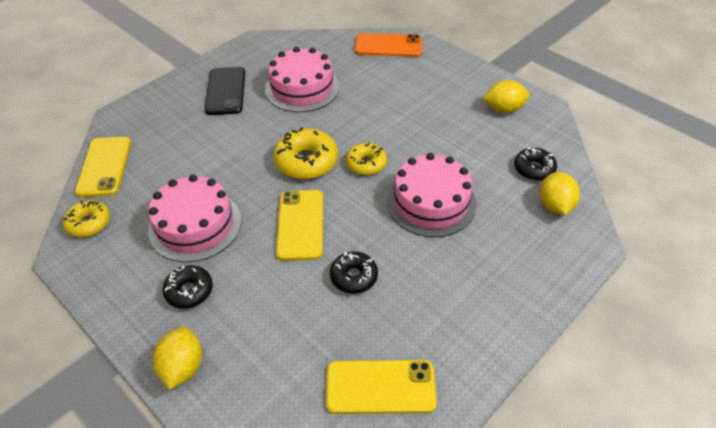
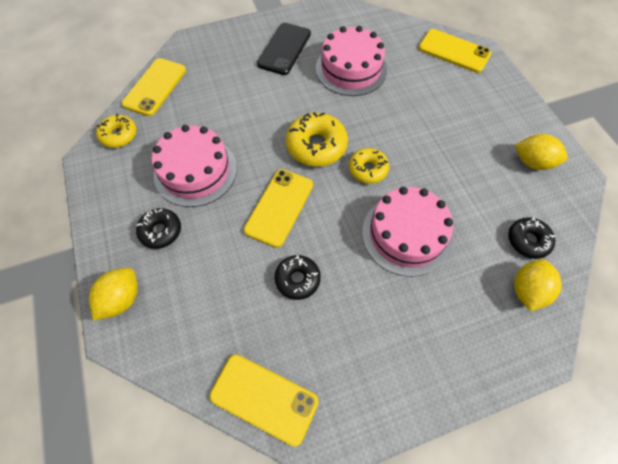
camera: 25 degrees right, 15 degrees up
(388, 46) = (454, 51): orange phone -> yellow phone

